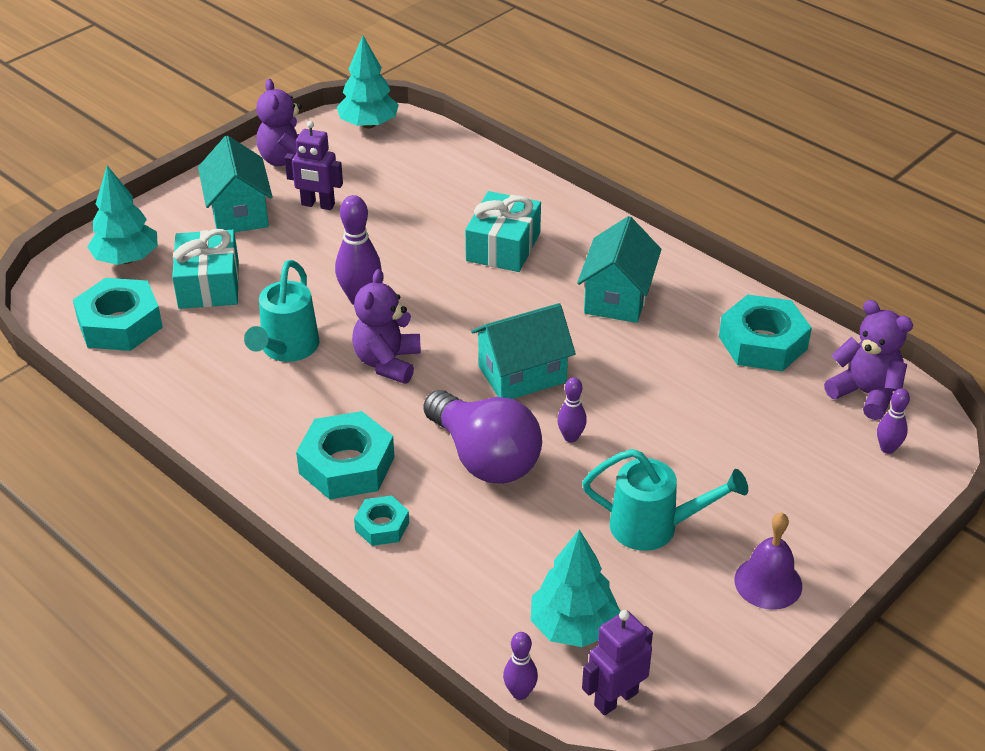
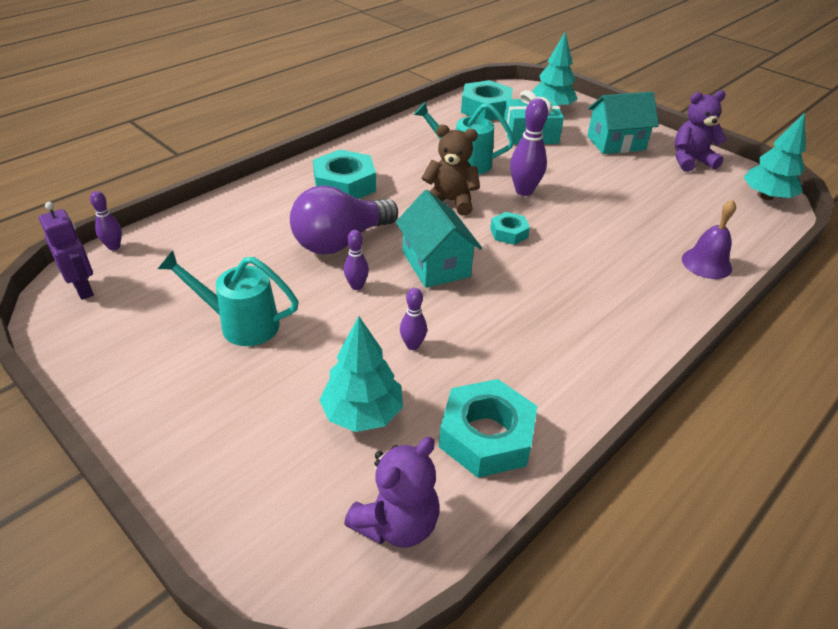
camera: 90 degrees right, 0 degrees up
(318, 205) = (638, 173): purple robot -> none
(382, 526) = (284, 197): turquoise nut -> turquoise nut (509, 233)
(387, 362) = (450, 201): purple teddy bear -> brown teddy bear
(503, 247) = (610, 262): turquoise gift -> none
(573, 626) = (158, 273): turquoise tree -> turquoise tree (362, 413)
(617, 297) = (548, 329): turquoise house -> none
(654, 527) = (241, 324): turquoise watering can -> turquoise watering can turned 90 degrees clockwise
(768, 582) = (151, 389): purple bell -> purple bell (706, 263)
(887, 448) = (301, 527): purple bowling pin -> purple bowling pin (412, 345)

